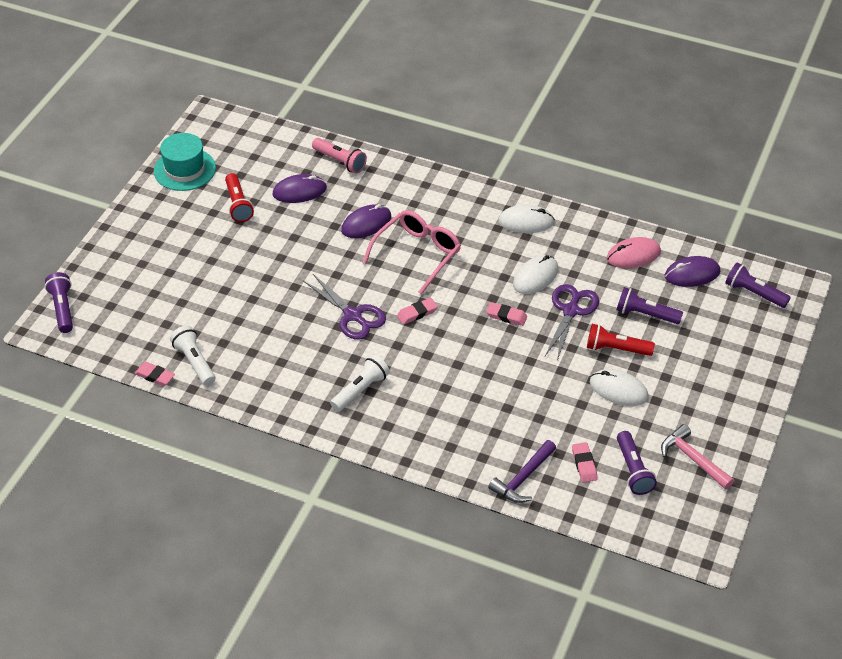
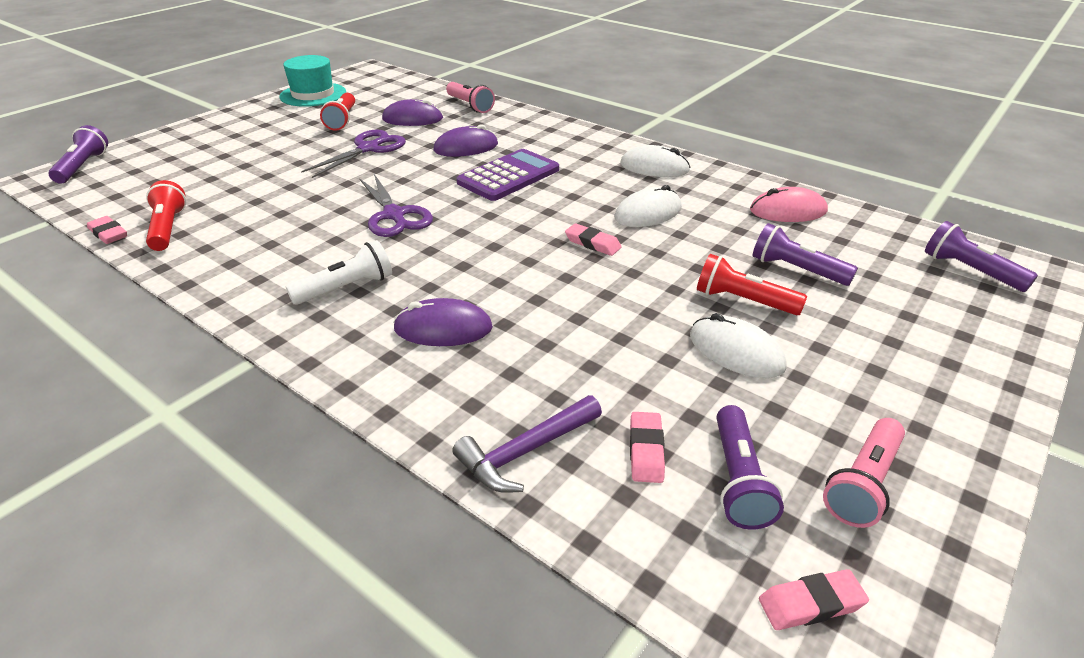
camera: 15 degrees right, 10 degrees down
(195, 362) = (168, 228): white flashlight -> red flashlight
(417, 254) = (509, 176): pink glasses -> purple calculator
(417, 313) = (475, 224): pink eraser -> pink eraser (811, 604)
(571, 311) = (685, 251): purple scissors -> purple scissors (368, 149)
(692, 274) = (871, 238): purple mouse -> purple mouse (443, 328)
(693, 459) = (863, 483): pink hammer -> pink flashlight

